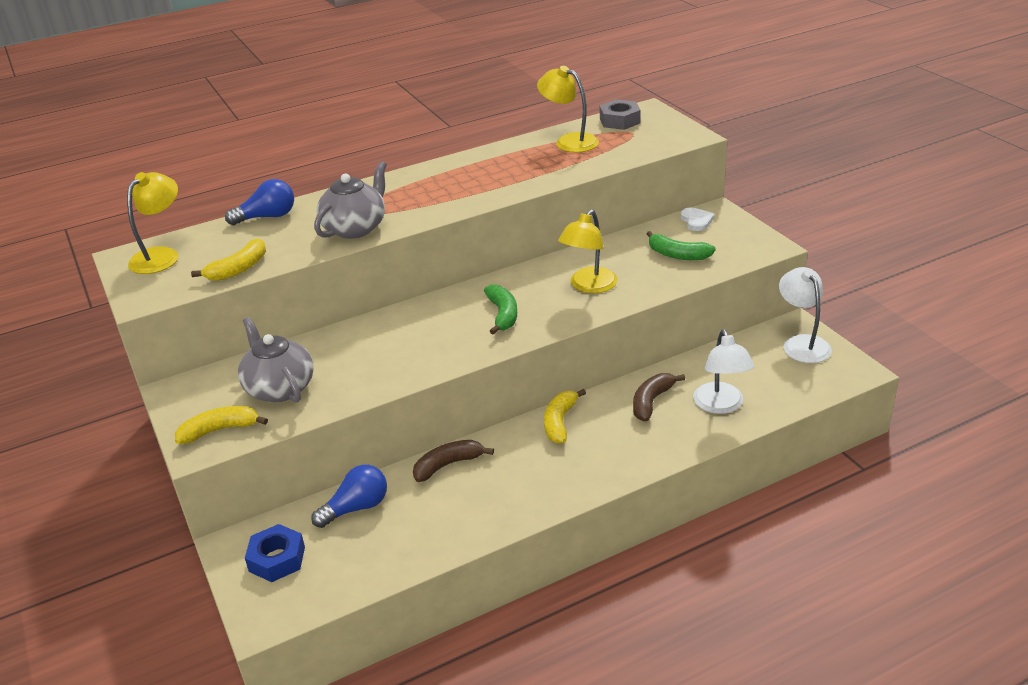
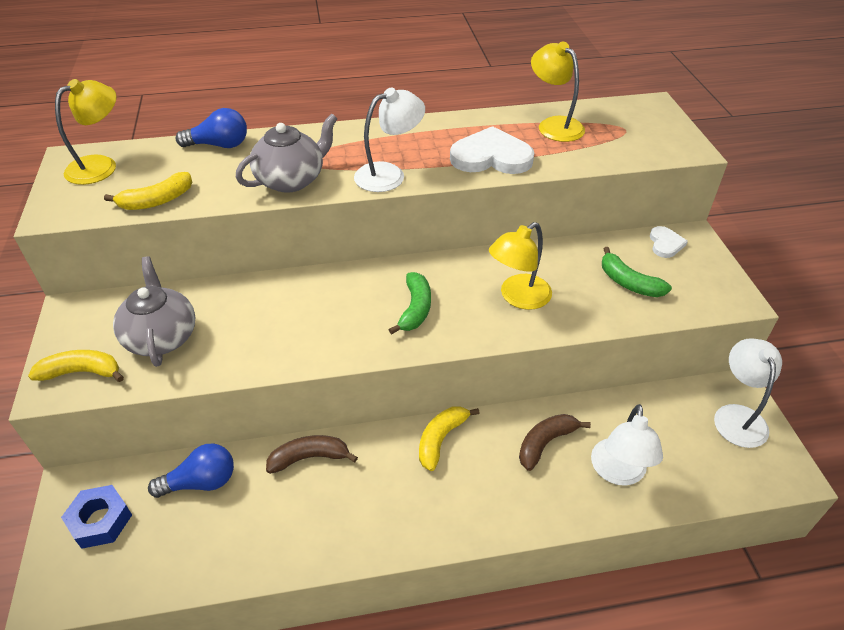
camera: 15 degrees right, 10 degrees up
(443, 206) = (389, 174): none -> white lamp
(526, 175) = (491, 157): none -> white heart
(619, 121) = (618, 112): grey nut -> none

